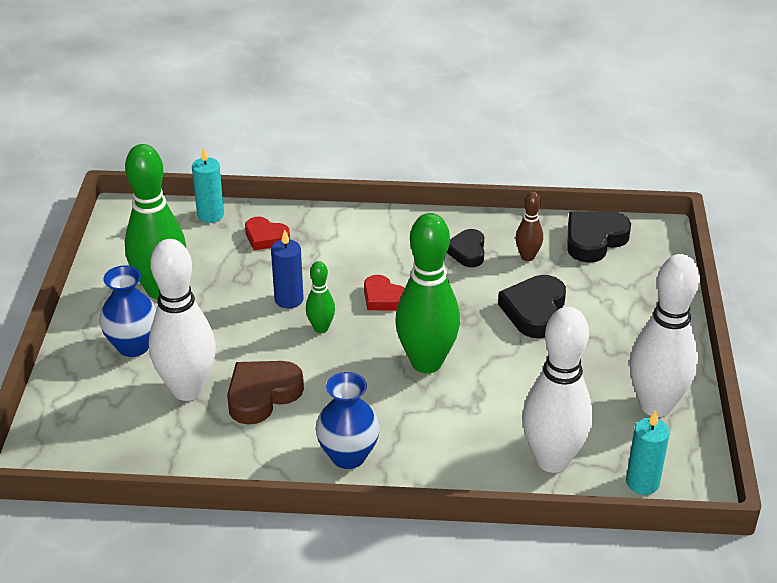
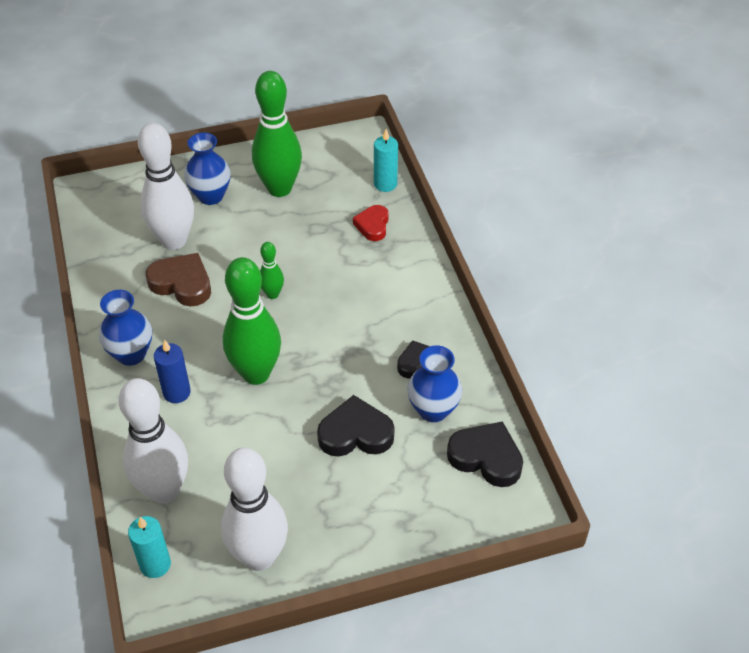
camera: 70 degrees right, 10 degrees up
(289, 299) = (300, 264): blue candle -> blue candle (177, 392)
(383, 298) = (327, 322): red heart -> none
(527, 257) = (433, 410): brown bowling pin -> blue vase

